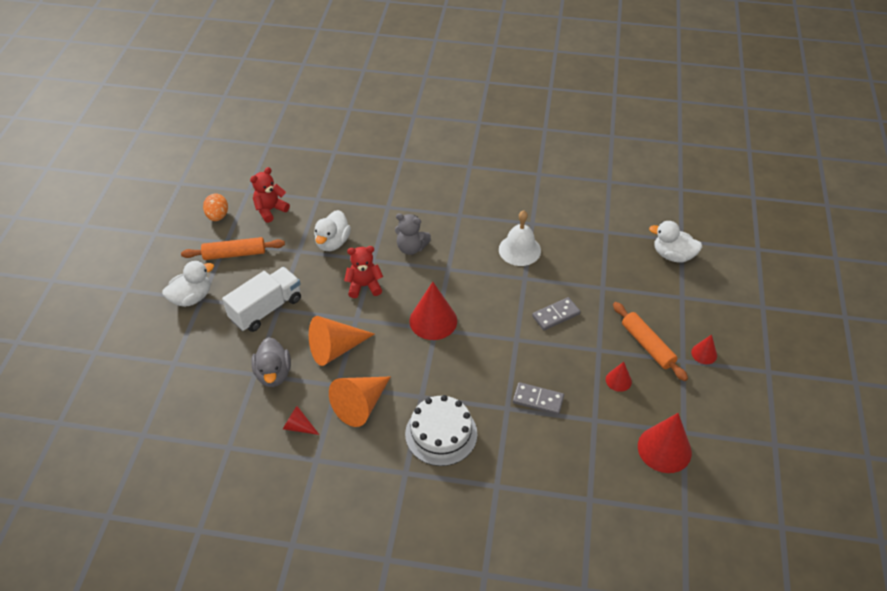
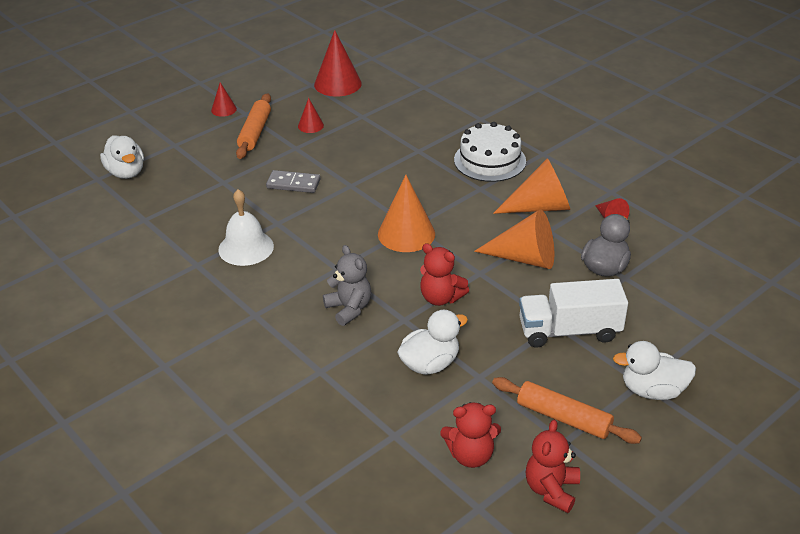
camera: 140 degrees left, 10 degrees down
(217, 216) = (551, 490): orange egg -> red teddy bear
(433, 321) = (406, 234): red cone -> orange cone
(538, 400) = (387, 144): grey domino -> none

